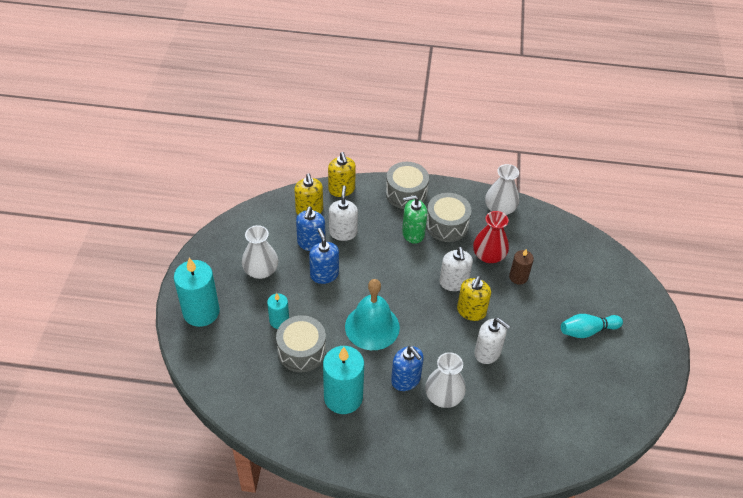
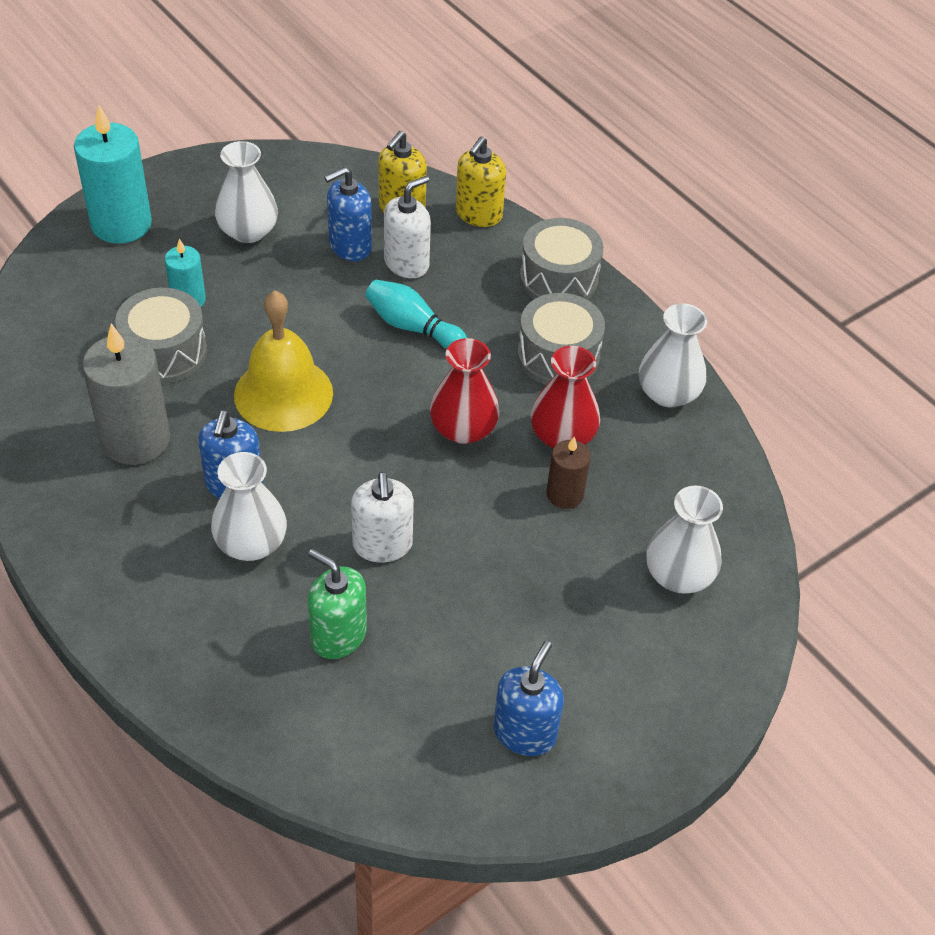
camera: 45 degrees right, 0 degrees up
(324, 274) = (314, 292): blue soap dispenser -> blue soap dispenser (525, 732)
(343, 397) = (136, 439): turquoise candle -> grey candle
(372, 327) = (283, 394): turquoise bell -> yellow bell
(413, 233) = (496, 331): green soap dispenser -> green soap dispenser (338, 635)
(453, 282) = (463, 429): white soap dispenser -> red vase
(471, 311) = (435, 480): yellow soap dispenser -> none
(587, 331) = (564, 641): turquoise bowling pin -> turquoise bowling pin (412, 327)
(588, 274) = (678, 575): none -> white vase

